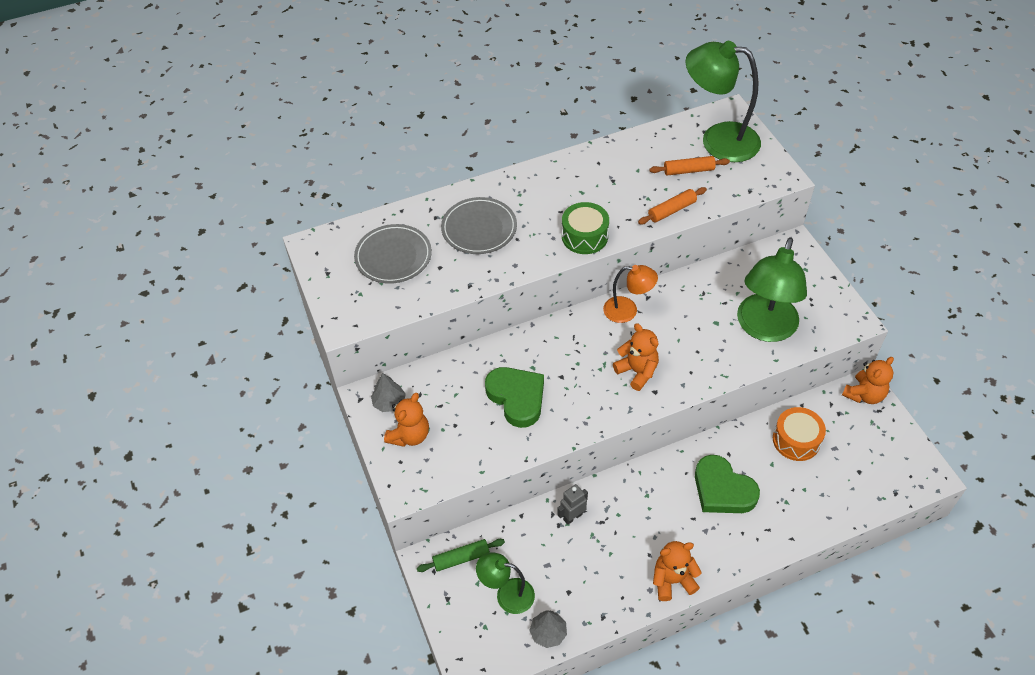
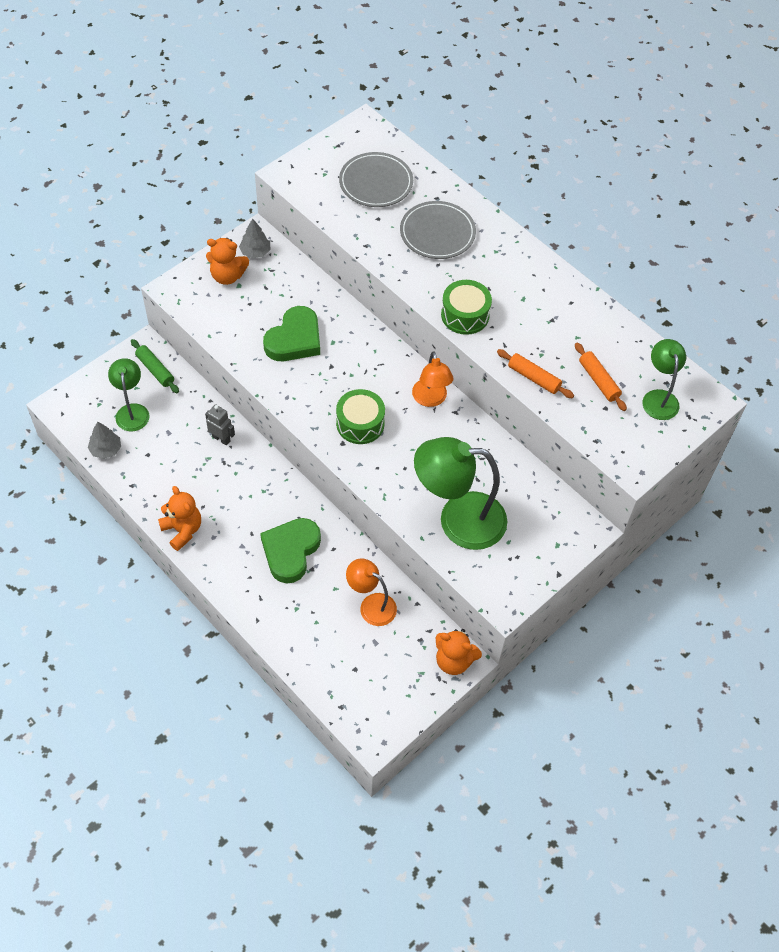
camera: 65 degrees right, 5 degrees up
(637, 371) = (360, 424): orange teddy bear -> green drum
(718, 140) = (659, 398): green lamp -> green lamp, size x0.56
(796, 440) = (371, 605): orange drum -> orange lamp

